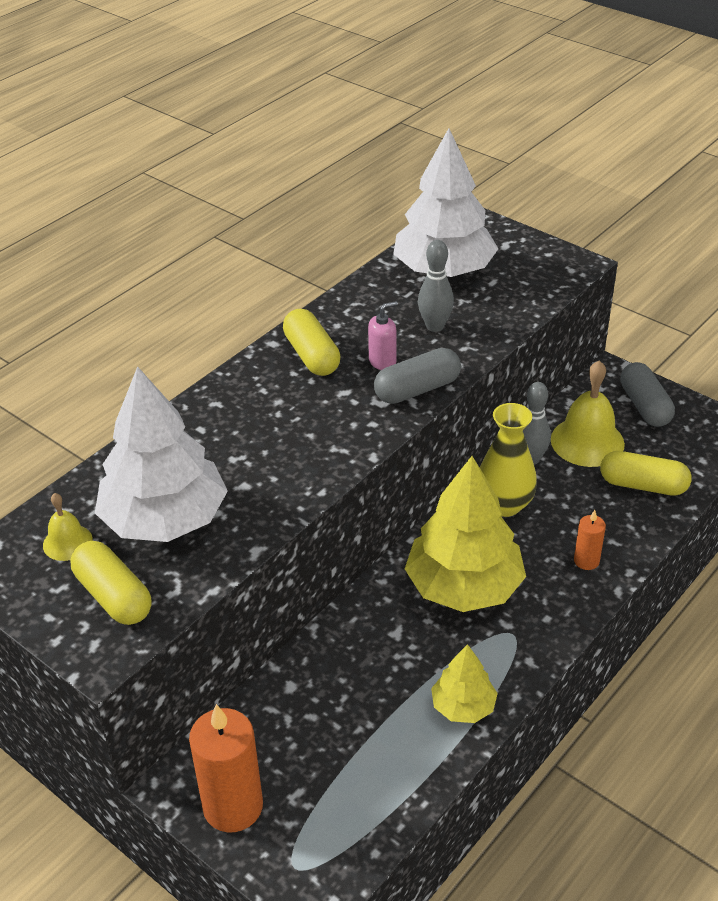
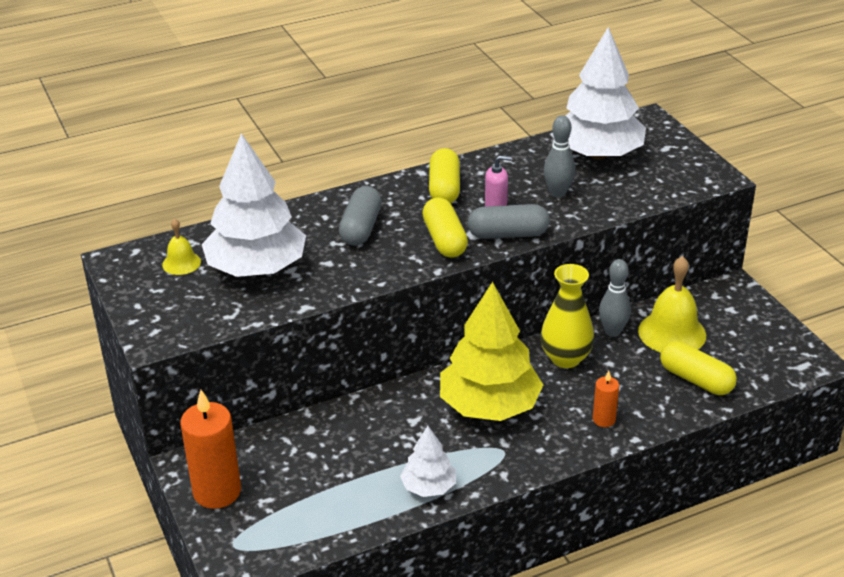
camera: 25 degrees right, 5 degrees down
(113, 596) = (188, 306): yellow capsule -> yellow capsule (444, 240)
(463, 706) = (428, 487): yellow tree -> white tree
(644, 406) = (744, 321): grey capsule -> grey capsule (361, 228)

